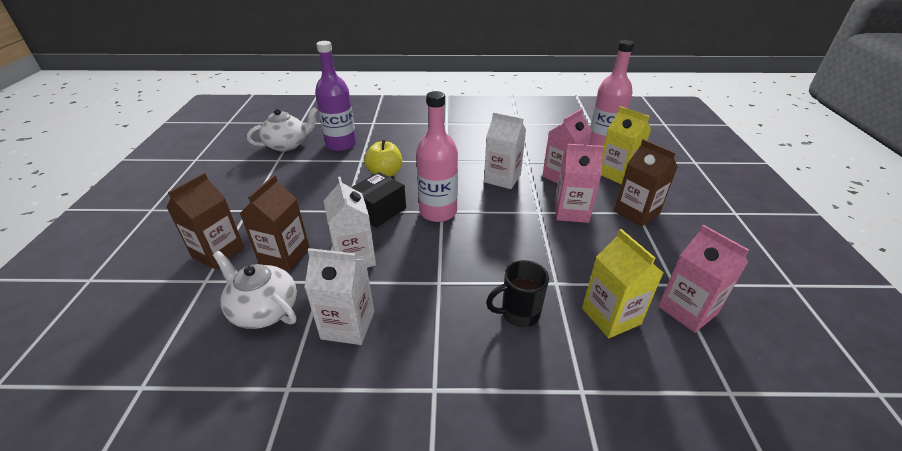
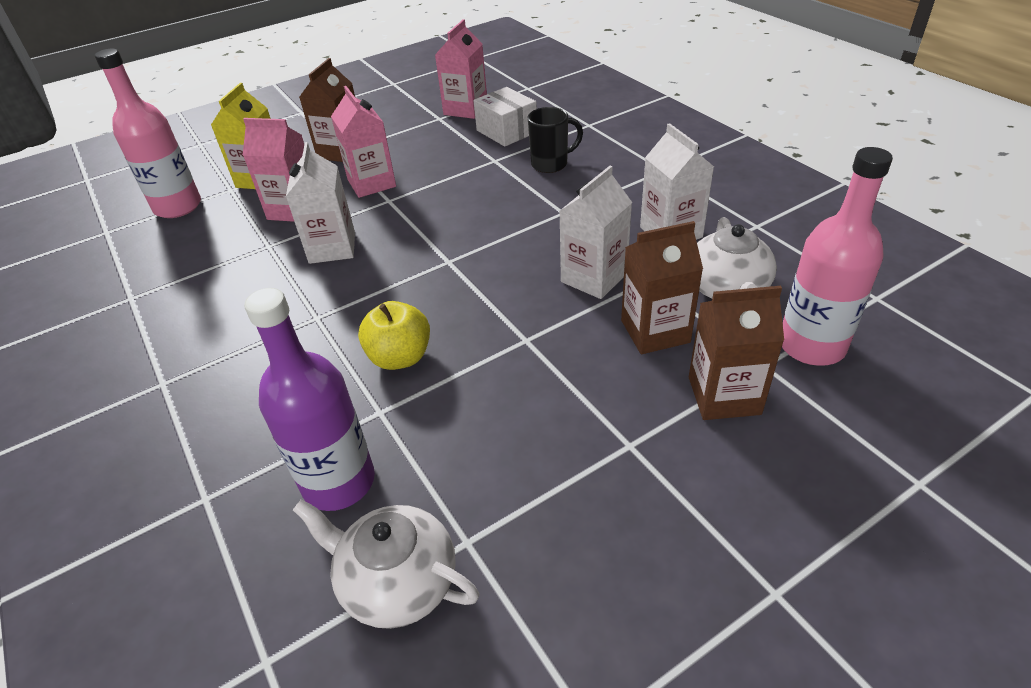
camera: 120 degrees left, 5 degrees up
(379, 210) = (495, 310): black box -> none
(438, 212) = (453, 263): pink bottle -> pink bottle (811, 345)
(518, 314) = (551, 164): black mug -> black mug turned 60 degrees counterclockwise
(611, 316) = (506, 131): yellow carton -> white box

